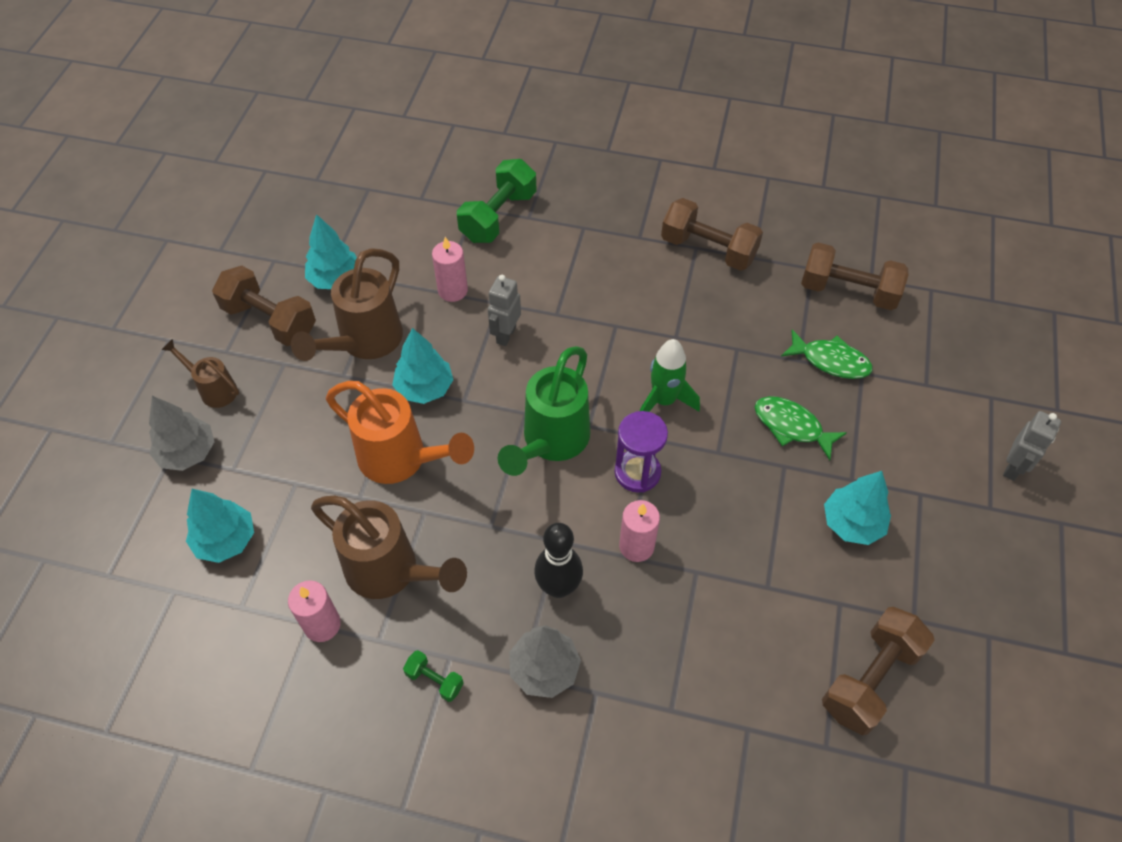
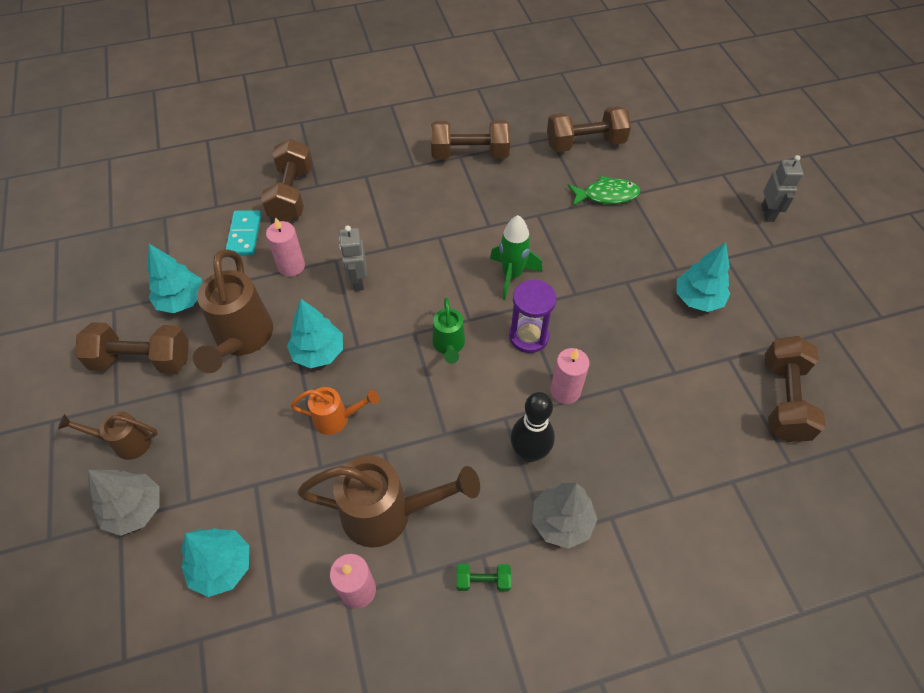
camera: 30 degrees left, 0 degrees up
(402, 460) = (337, 419): orange watering can -> orange watering can, size x0.55
(429, 239) = (244, 235): none -> turquoise domino
(498, 216) = (292, 194): green dumbbell -> brown dumbbell
(551, 443) = (449, 346): green watering can -> green watering can, size x0.55
(791, 426) = (612, 252): green fish -> none

